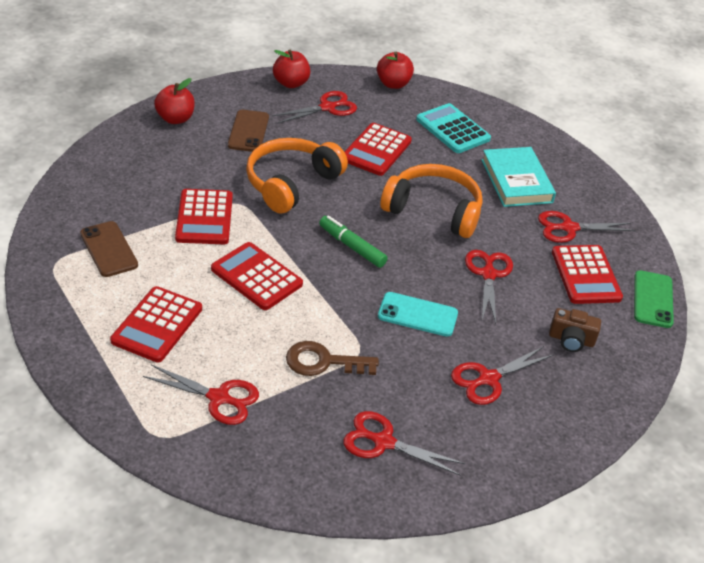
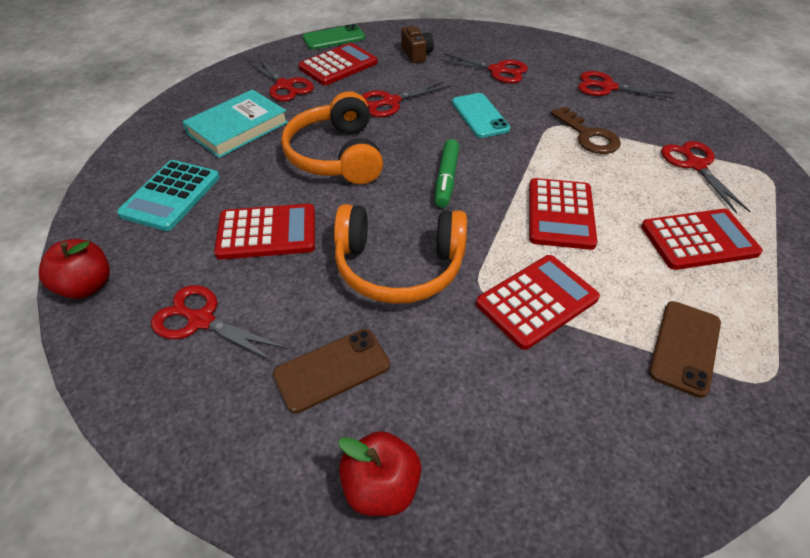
camera: 120 degrees left, 5 degrees up
(291, 83) = (157, 399): red apple -> none
(383, 442) = (607, 87): red scissors -> red scissors turned 120 degrees clockwise

